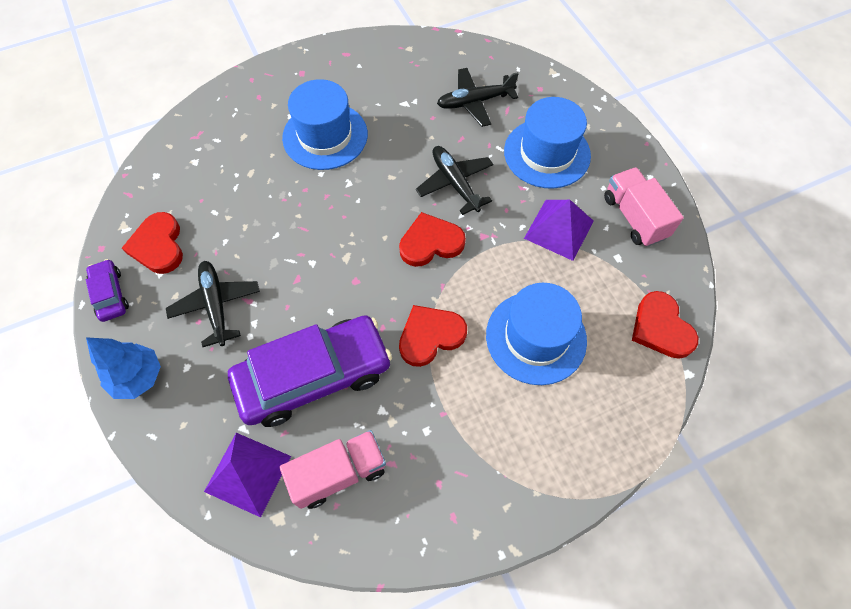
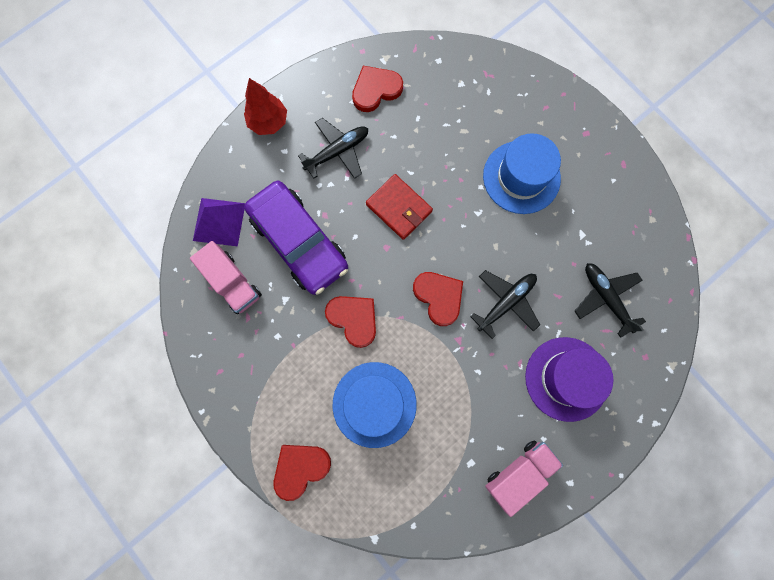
camera: 75 degrees right, 15 degrees up
(110, 294) = (326, 75): purple car -> none
(138, 378) = (268, 122): blue tree -> red tree
(313, 256) = (399, 208): none -> red wallet
(547, 153) = (566, 378): blue hat -> purple hat
(558, 229) = (485, 405): purple pyramid -> none
(661, 328) = (411, 510): red heart -> red heart (300, 468)

